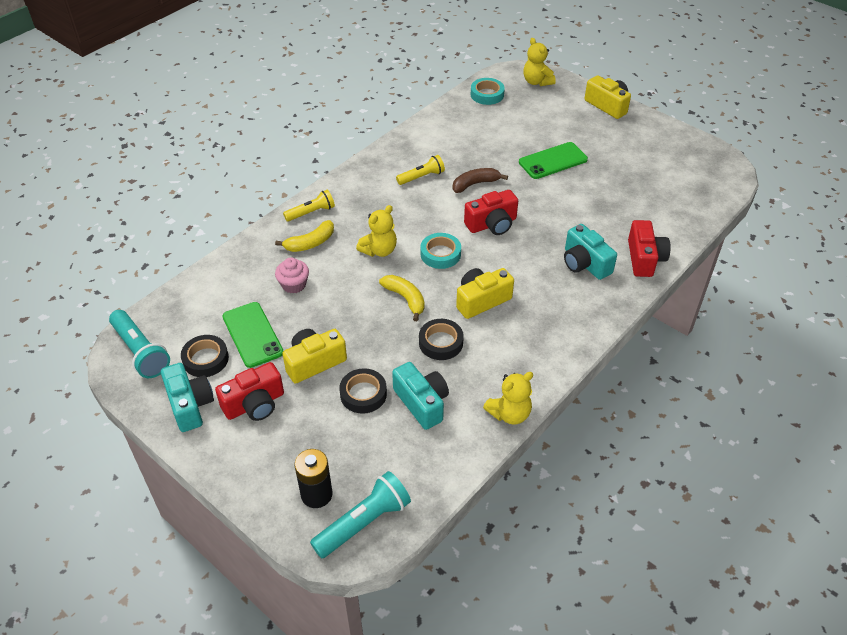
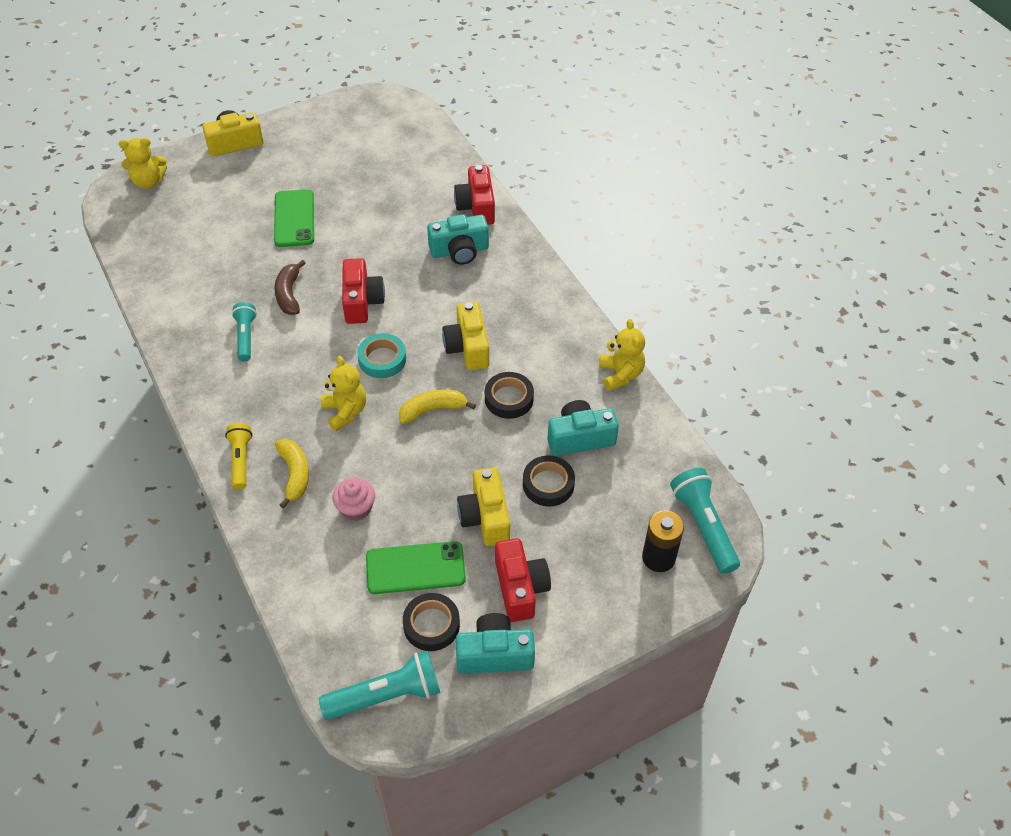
camera: 70 degrees left, 5 degrees up
(421, 177) = (246, 337): yellow flashlight -> turquoise flashlight
(487, 94) = (138, 231): turquoise tape -> none
(644, 258) = (476, 207): red camera -> red camera turned 120 degrees counterclockwise

